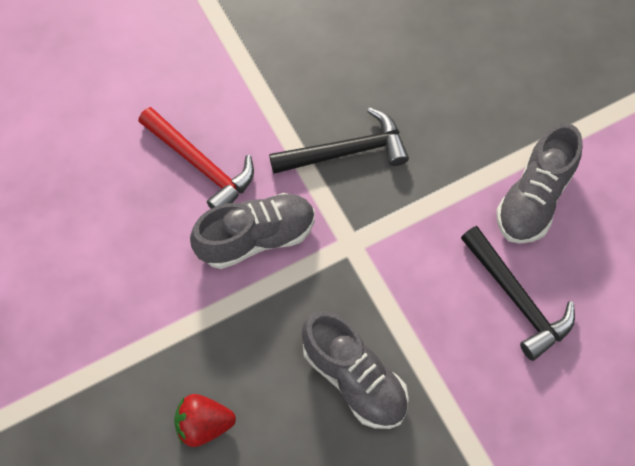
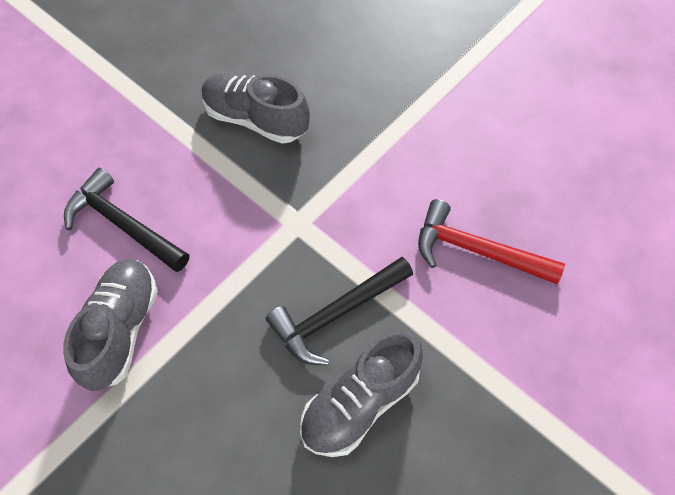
camera: 160 degrees right, 5 degrees down
(204, 424) = (363, 56): red strawberry -> none
(256, 237) = (388, 201): grey shoe -> grey shoe (360, 403)

